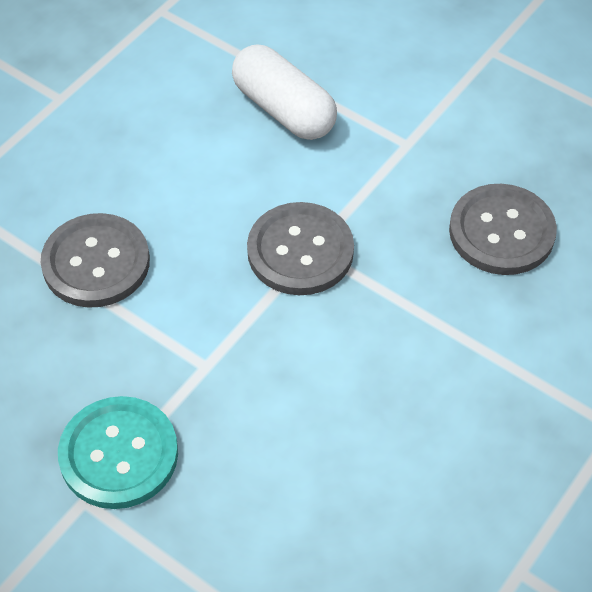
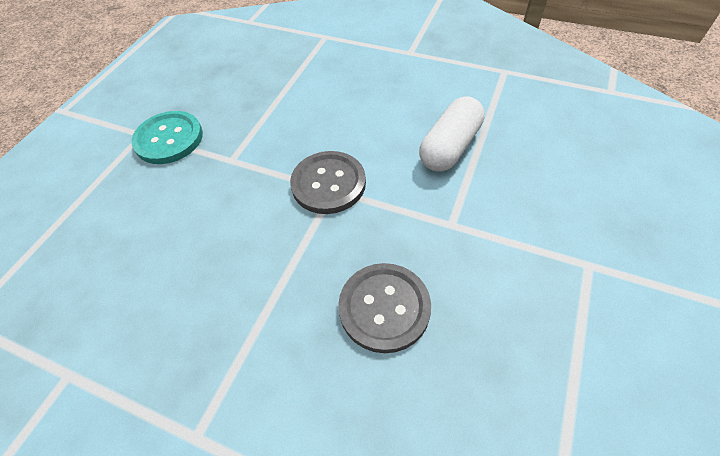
camera: 80 degrees right, 0 degrees up
(96, 263) = (295, 97): grey button -> none

